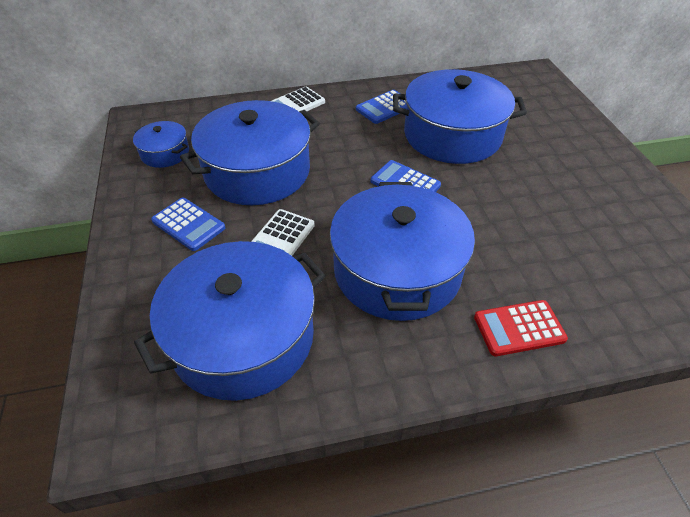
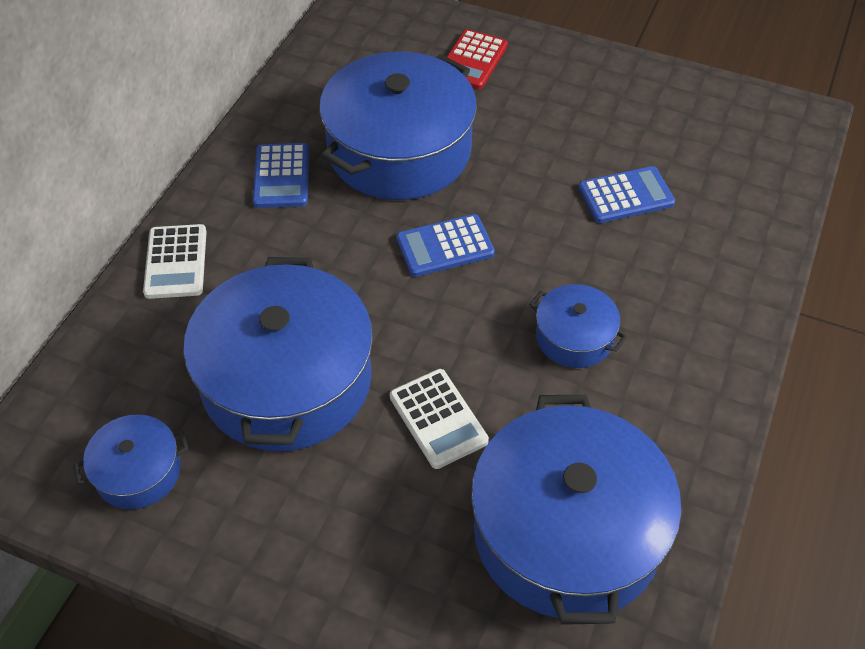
camera: 55 degrees left, 5 degrees up
(188, 224) = (328, 507): blue calculator -> blue calculator (626, 196)
(397, 270) = (574, 337): blue pot -> blue pot, size x0.47
(519, 328) = (716, 288): red calculator -> red calculator (472, 60)

